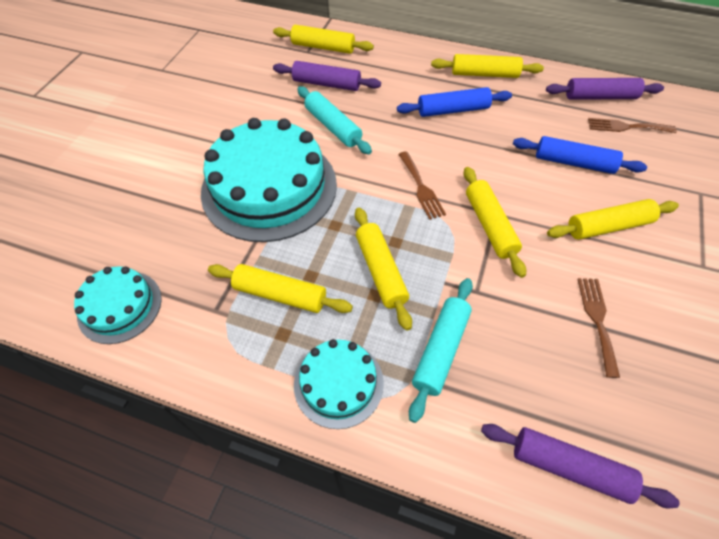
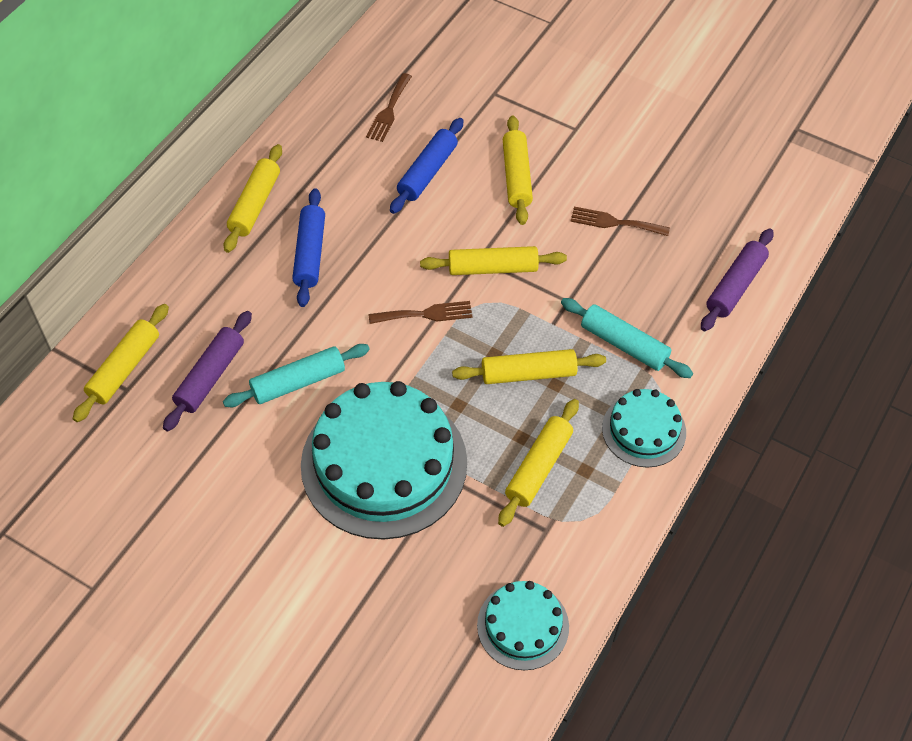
camera: 80 degrees left, 0 degrees up
(600, 97) = (335, 114): purple rolling pin -> none

